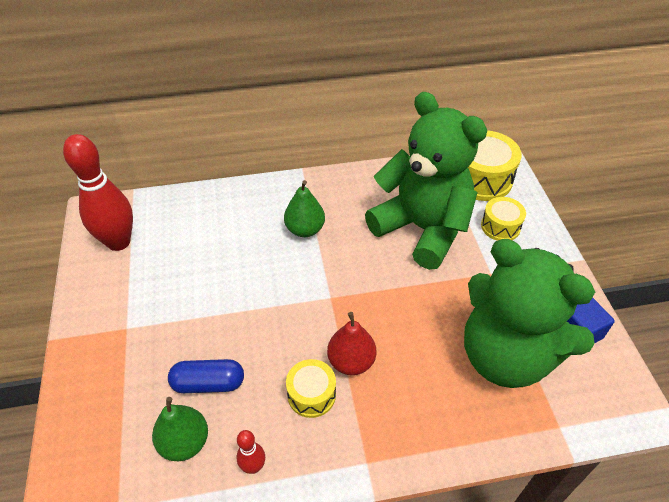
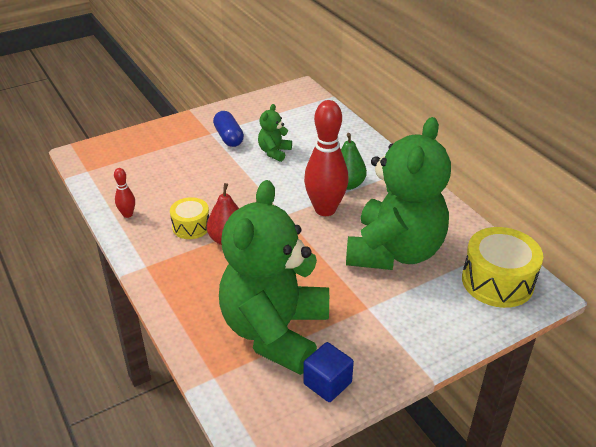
camera: 70 degrees right, 10 degrees down
(118, 242) = (279, 106): red bowling pin -> red bowling pin (325, 209)
(185, 442) = (136, 182): green pear -> none
(208, 383) = (182, 178): blue capsule -> blue capsule (228, 137)
(210, 273) = (274, 152): none -> green teddy bear
(500, 226) = (436, 306): yellow drum -> none

